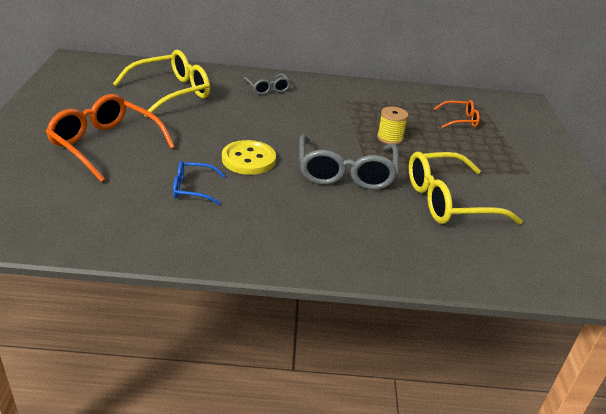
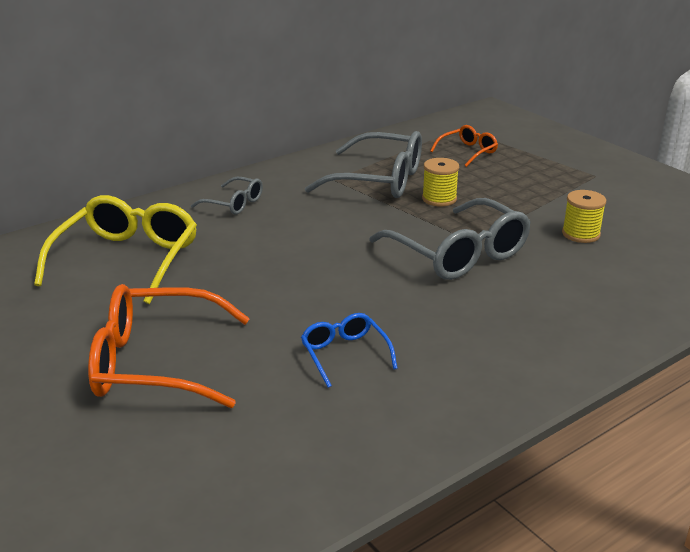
camera: 35 degrees left, 5 degrees down
(192, 188) = (344, 354): blue glasses -> blue glasses turned 105 degrees clockwise
(248, 159) = (347, 291): yellow button -> none
(371, 111) = (379, 180): none -> grey glasses
(448, 201) = (580, 234): yellow glasses -> yellow spool

